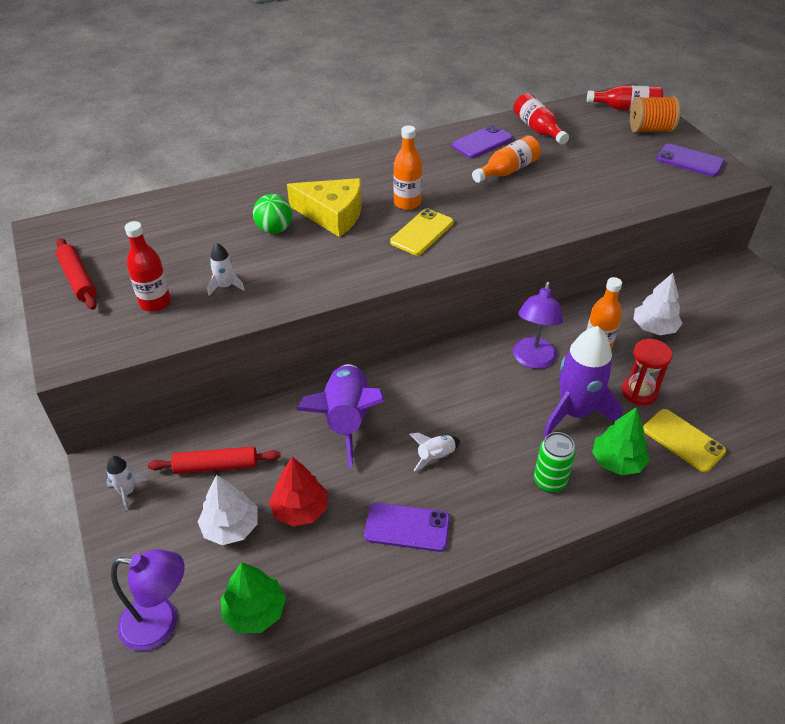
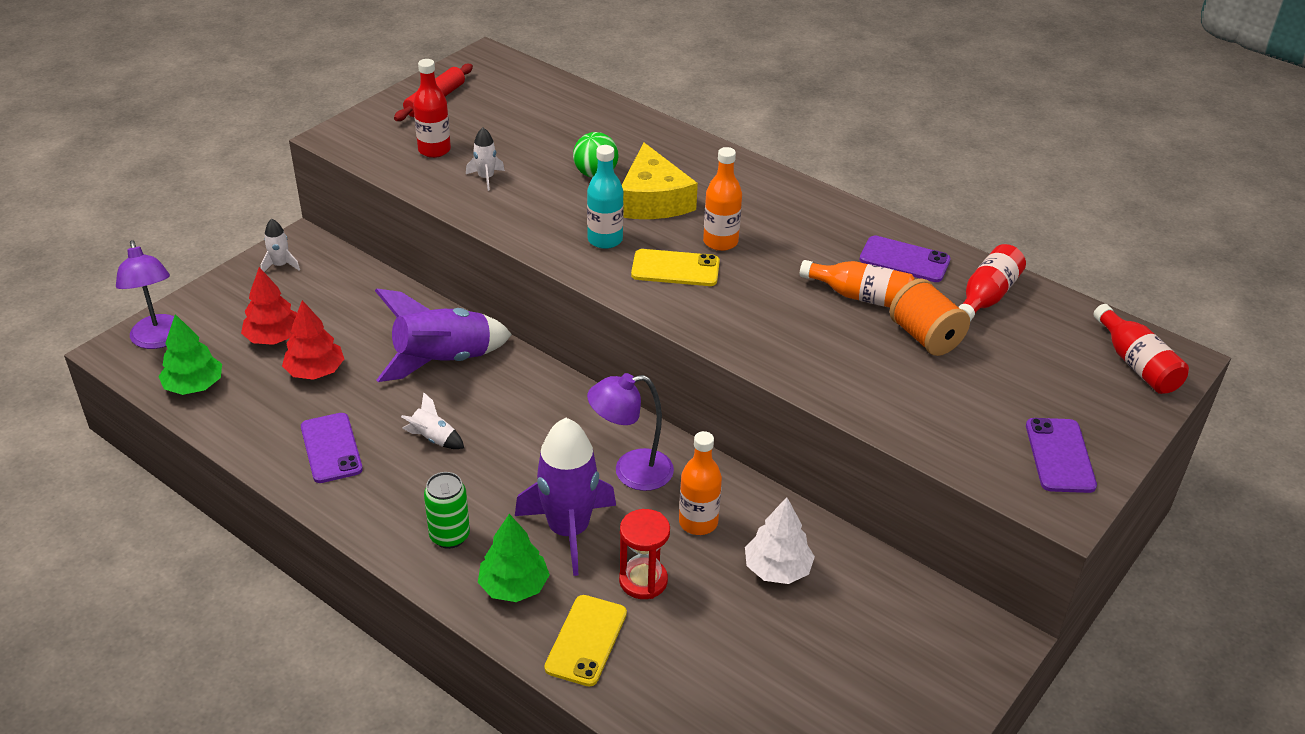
camera: 60 degrees right, 5 degrees down
(216, 466) = (336, 302): red rolling pin -> none
(231, 527) = (274, 338): white tree -> red tree
(362, 252) = (605, 240): none -> turquoise bottle
(650, 130) = (1103, 400): orange spool -> orange spool (925, 337)

